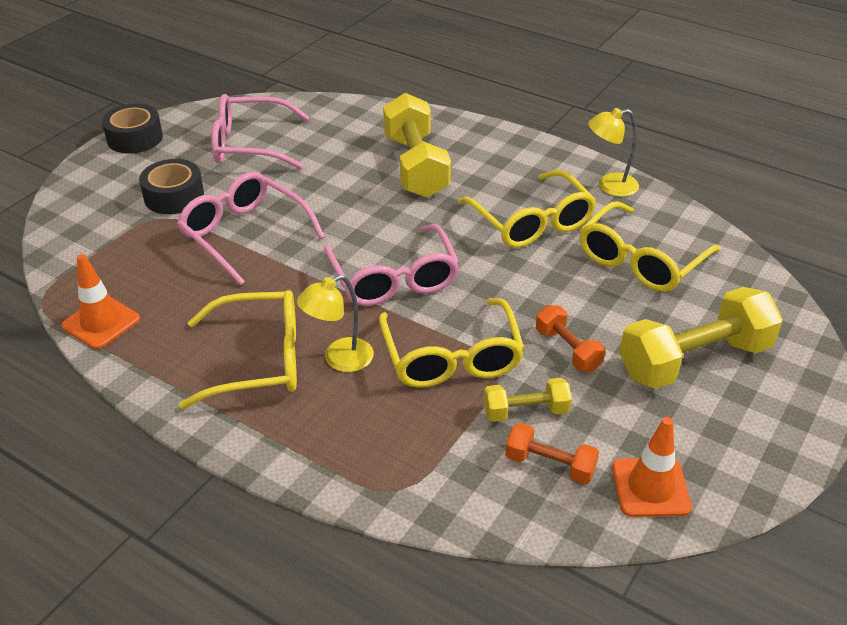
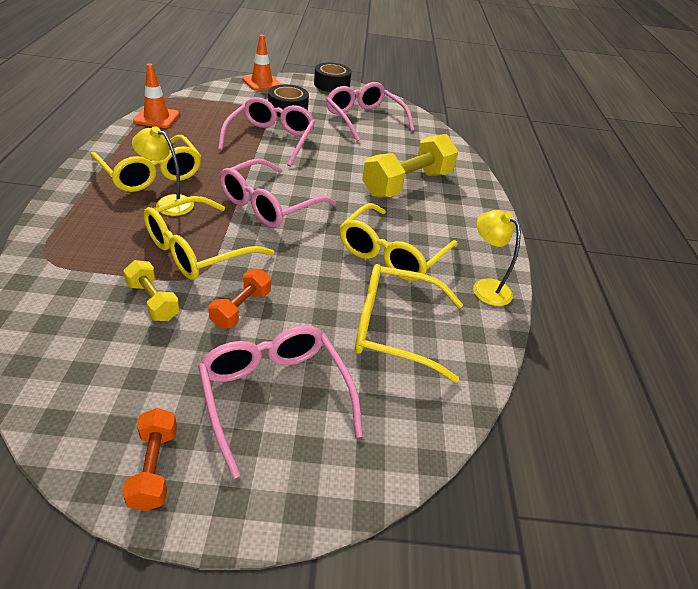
camera: 55 degrees right, 0 degrees up
(550, 465) = (94, 328): orange dumbbell -> orange dumbbell (154, 468)
(650, 487) = (85, 398): orange traffic cone -> orange traffic cone (261, 82)
(694, 360) = (274, 396): yellow dumbbell -> pink glasses

